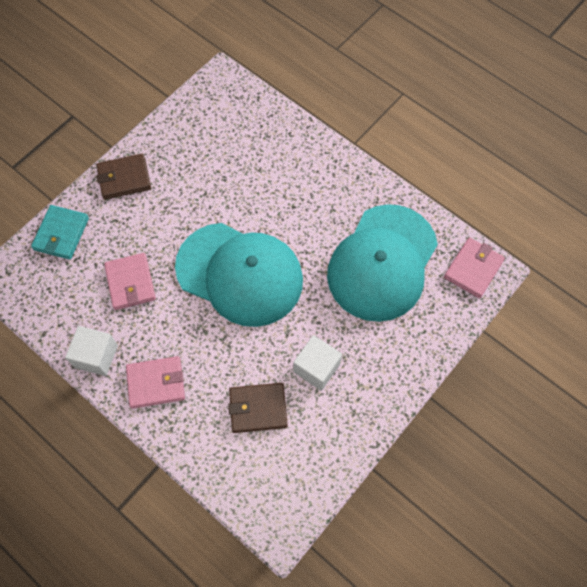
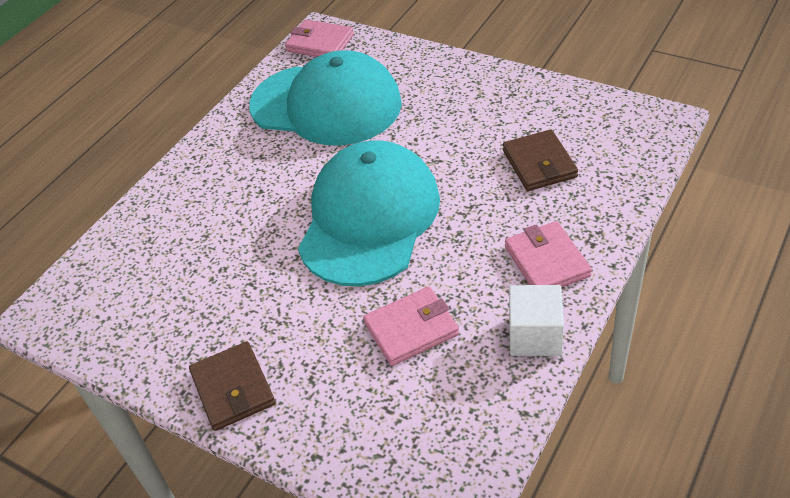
camera: 95 degrees left, 20 degrees down
(61, 234) = (348, 445): turquoise wallet -> none
(316, 368) = (472, 129): white cube -> none

